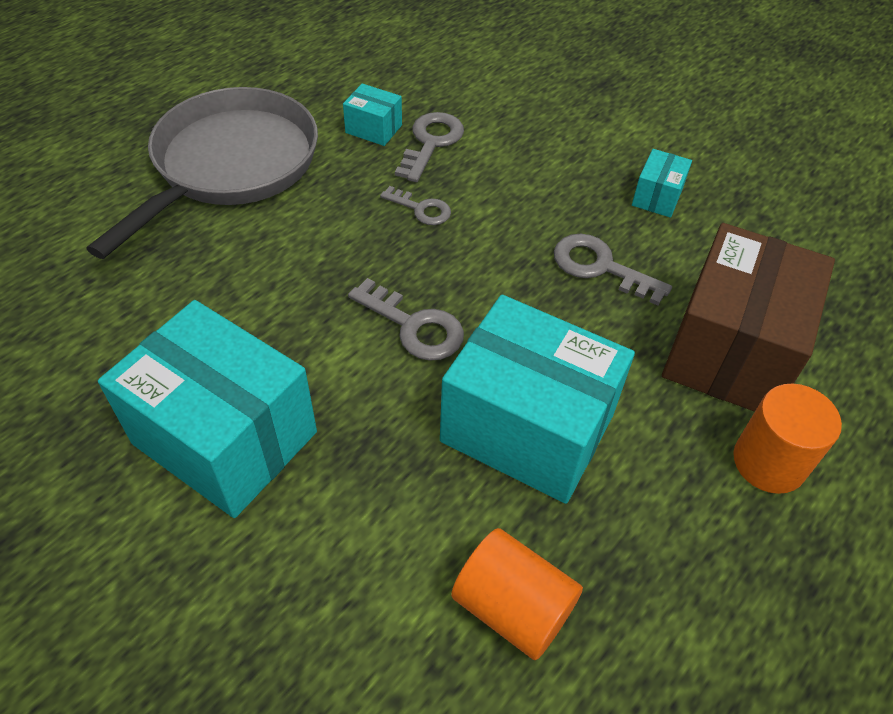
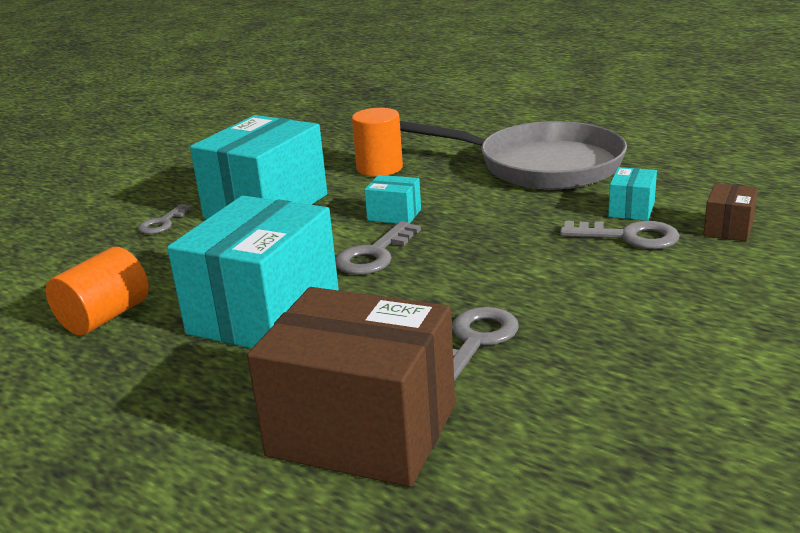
camera: 90 degrees right, 25 degrees down
(421, 209) = (524, 243): grey key -> grey key (162, 223)
(433, 87) = (728, 229): none -> brown box
(657, 197) = (618, 378): turquoise box -> turquoise box (394, 215)
(769, 462) = (207, 452): orange cylinder -> orange cylinder (379, 168)

